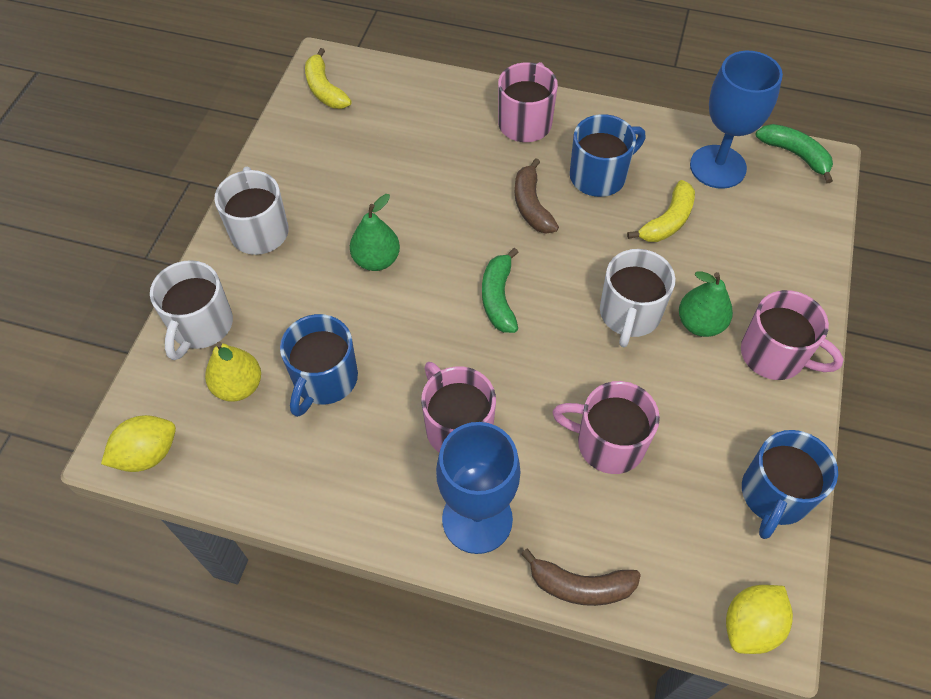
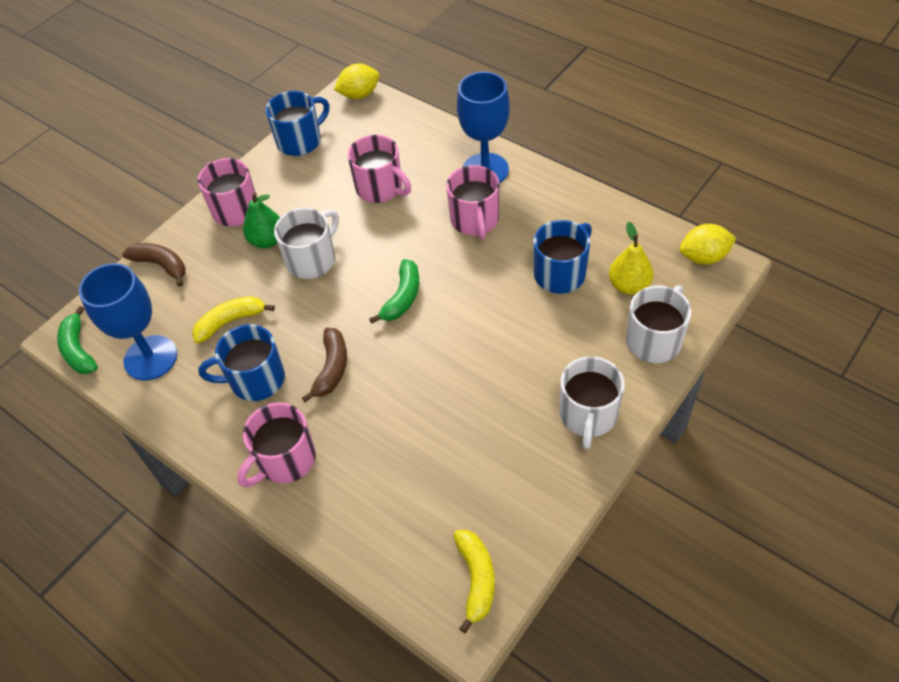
camera: 155 degrees left, 5 degrees down
(376, 260) = (488, 356): green pear -> none
(580, 586) = (440, 128): brown banana -> brown banana (161, 265)

